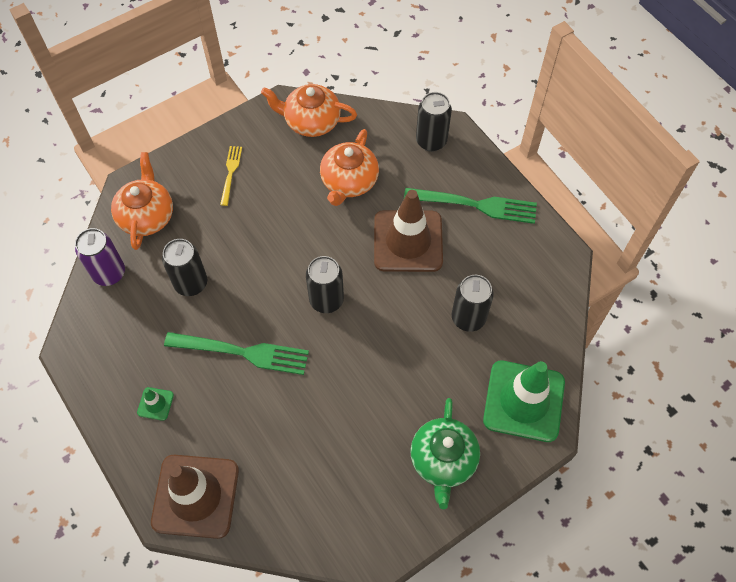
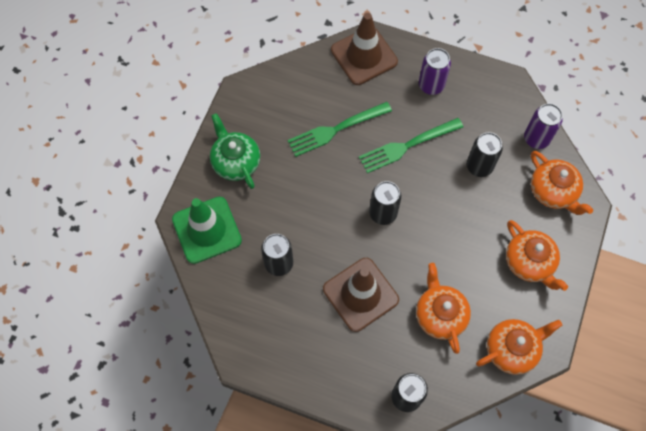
camera: 145 degrees right, 5 degrees up
(155, 404) = (431, 85): green traffic cone -> purple can
(230, 173) = (529, 262): yellow fork -> orange teapot
(475, 205) = (332, 360): green fork -> green fork (336, 129)

